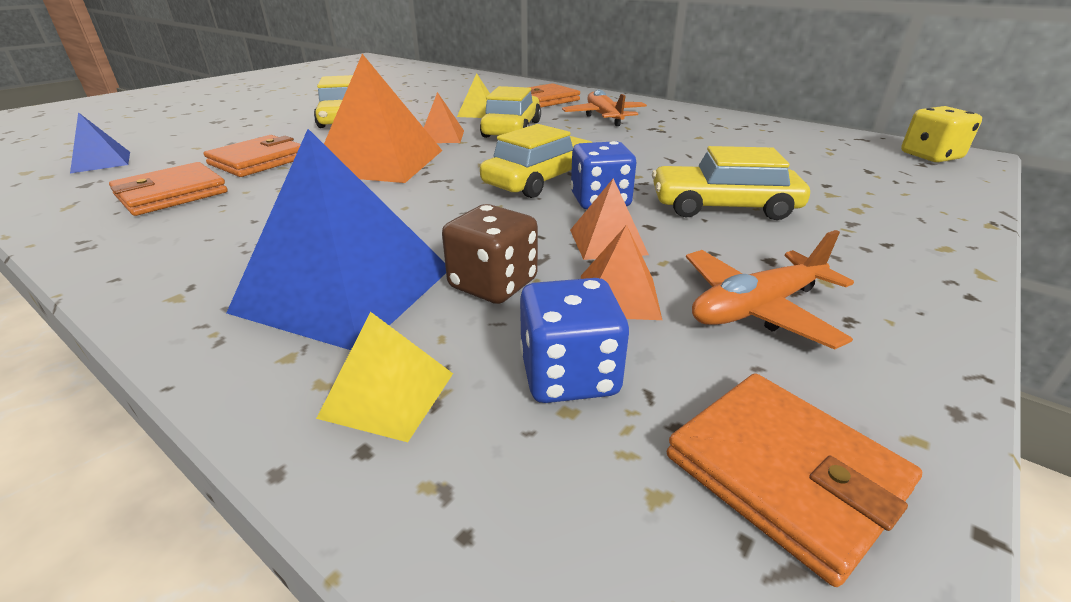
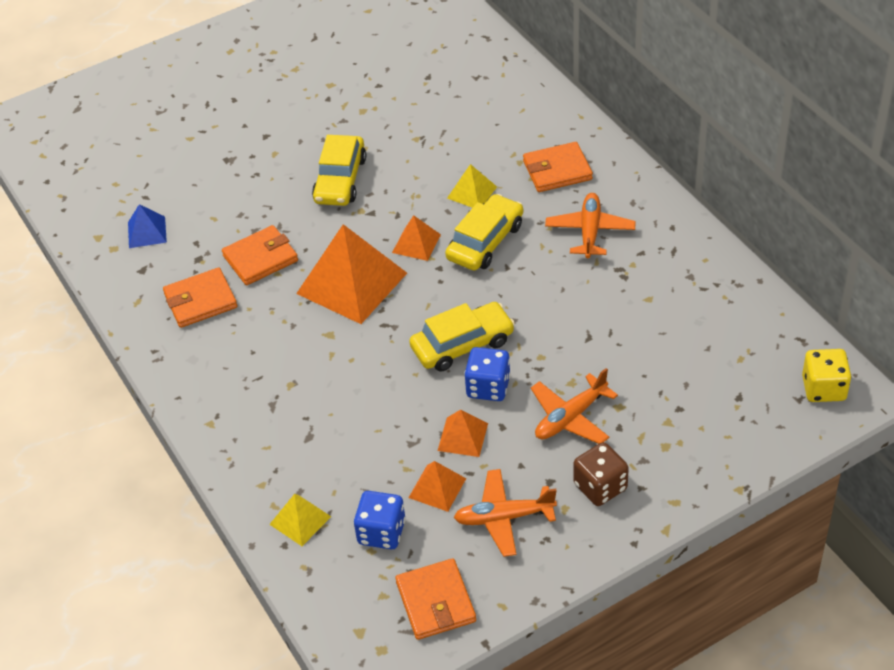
camera: 25 degrees right, 15 degrees up
(345, 289) = (296, 441): blue pyramid -> none
(493, 284) = (375, 458): brown dice -> brown dice (600, 487)
(723, 206) = (570, 417): yellow car -> orange plane

